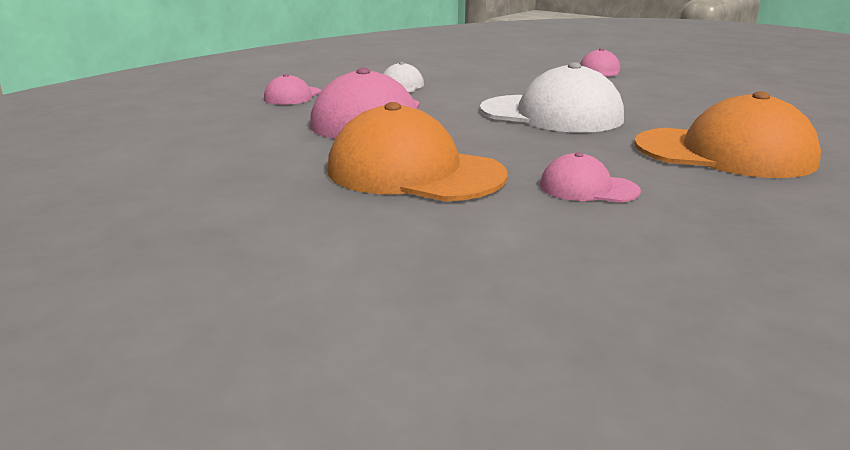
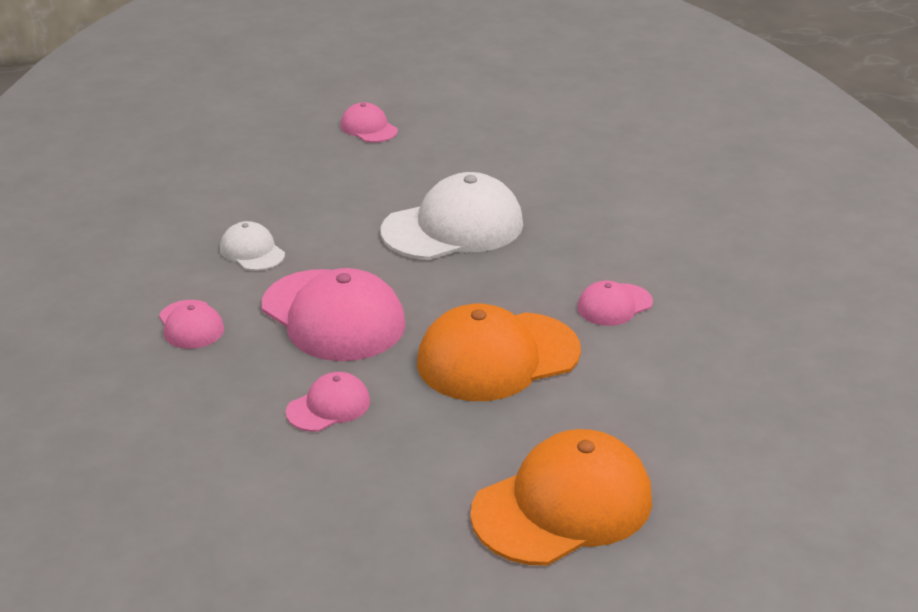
camera: 50 degrees left, 10 degrees up
(253, 146) = (328, 406): none -> pink cap
(724, 153) = (625, 216): orange cap -> orange cap (563, 506)

